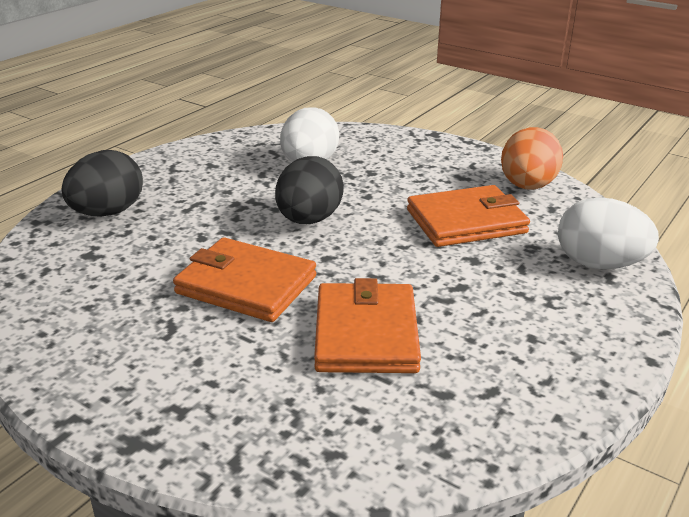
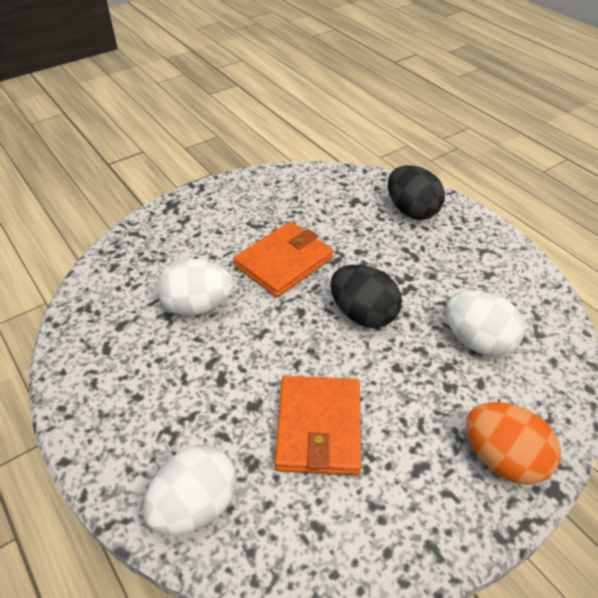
camera: 110 degrees right, 15 degrees up
(366, 333) = (197, 306): orange wallet -> white egg
(527, 186) = (376, 528): orange egg -> orange egg (503, 458)

